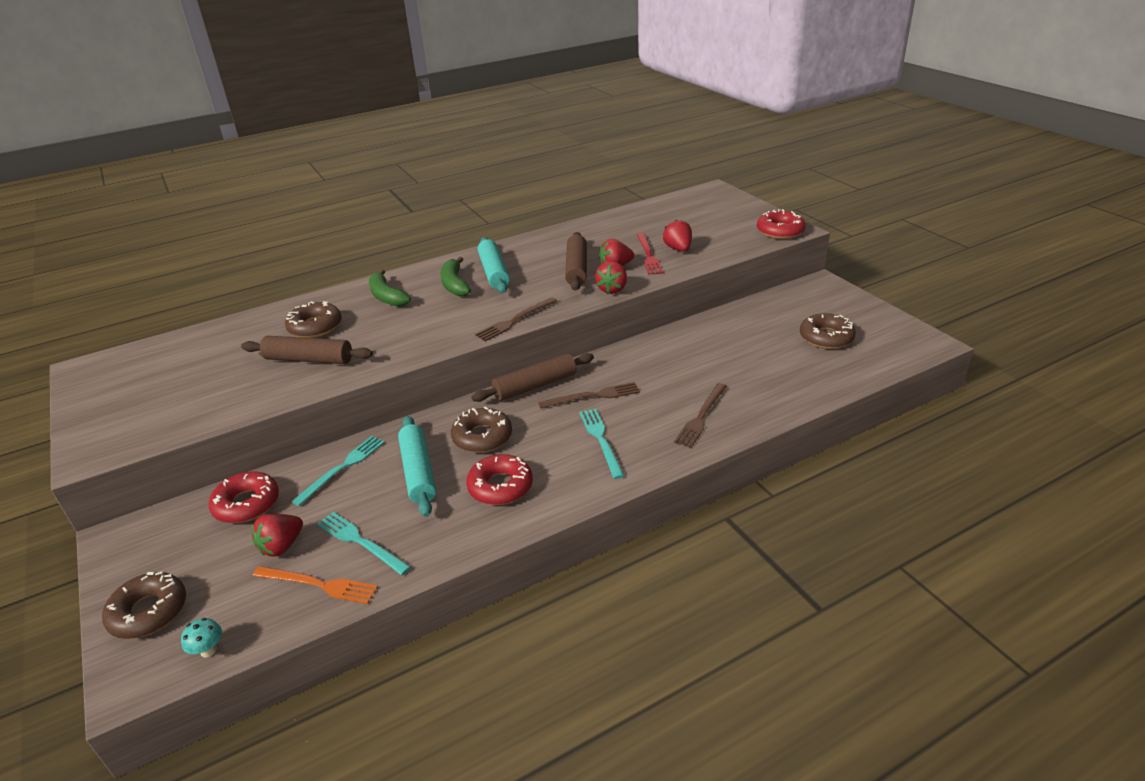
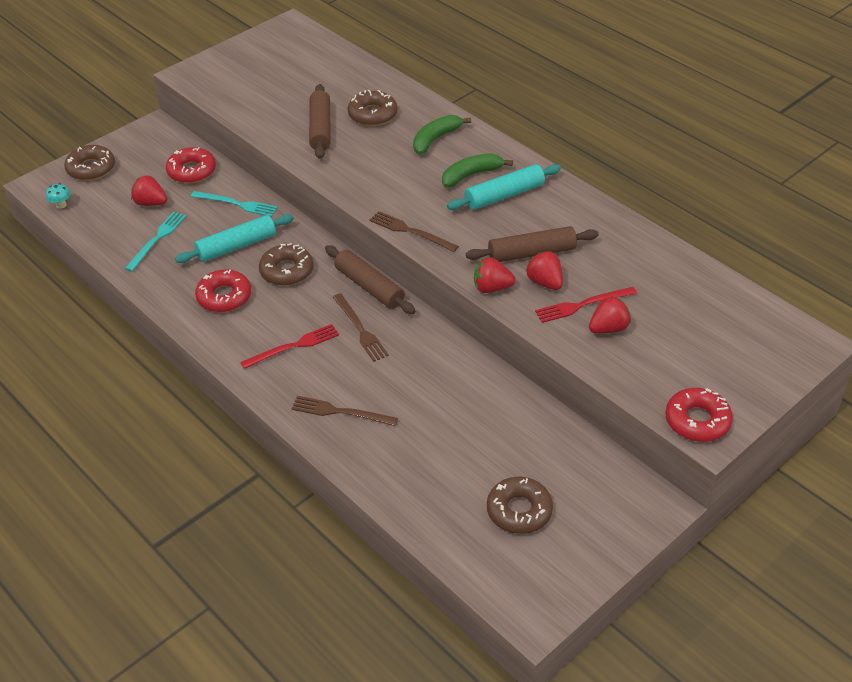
camera: 75 degrees right, 10 degrees up
(318, 584) = (116, 233): orange fork -> none
(601, 440) = (293, 346): turquoise fork -> red fork

